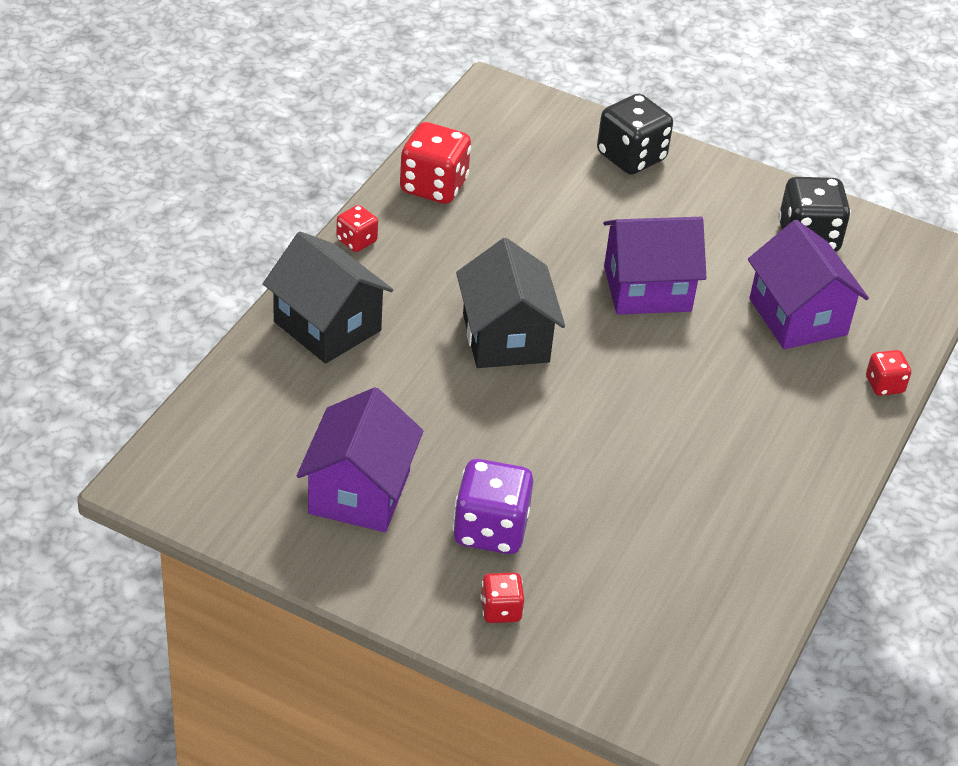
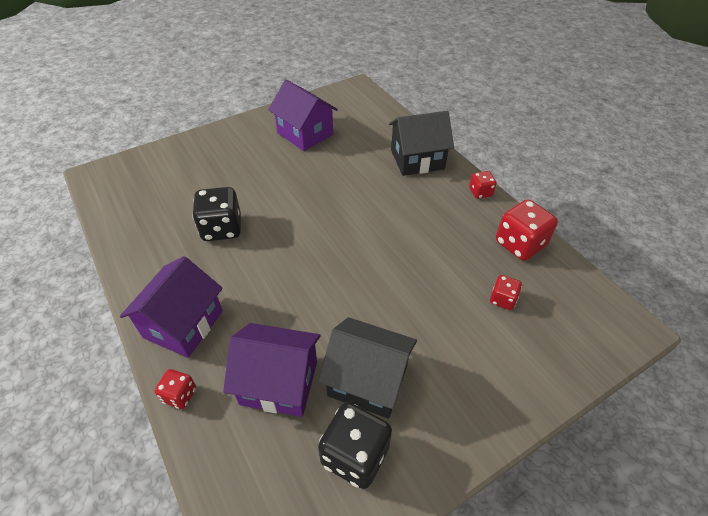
camera: 125 degrees right, 5 degrees up
(490, 530) = (249, 161): purple dice -> none
(501, 610) = (208, 148): red dice -> red dice (502, 299)
(505, 338) = (365, 219): black house -> black house (368, 380)
(631, 157) = (515, 378): black dice -> black dice (222, 228)
(647, 289) = (363, 306): purple house -> purple house (183, 324)

